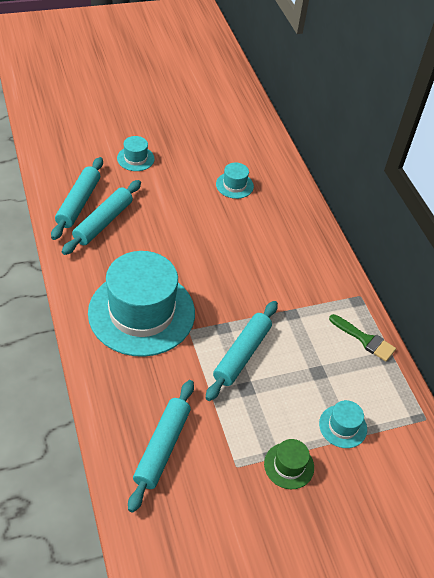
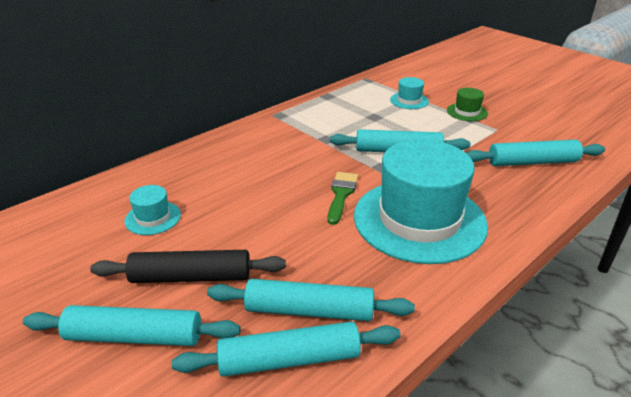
camera: 110 degrees left, 15 degrees down
(135, 158) = (134, 336): turquoise hat -> turquoise rolling pin
(165, 187) = (191, 277): none -> black rolling pin
(365, 339) = (319, 106): green brush -> green brush (341, 194)

